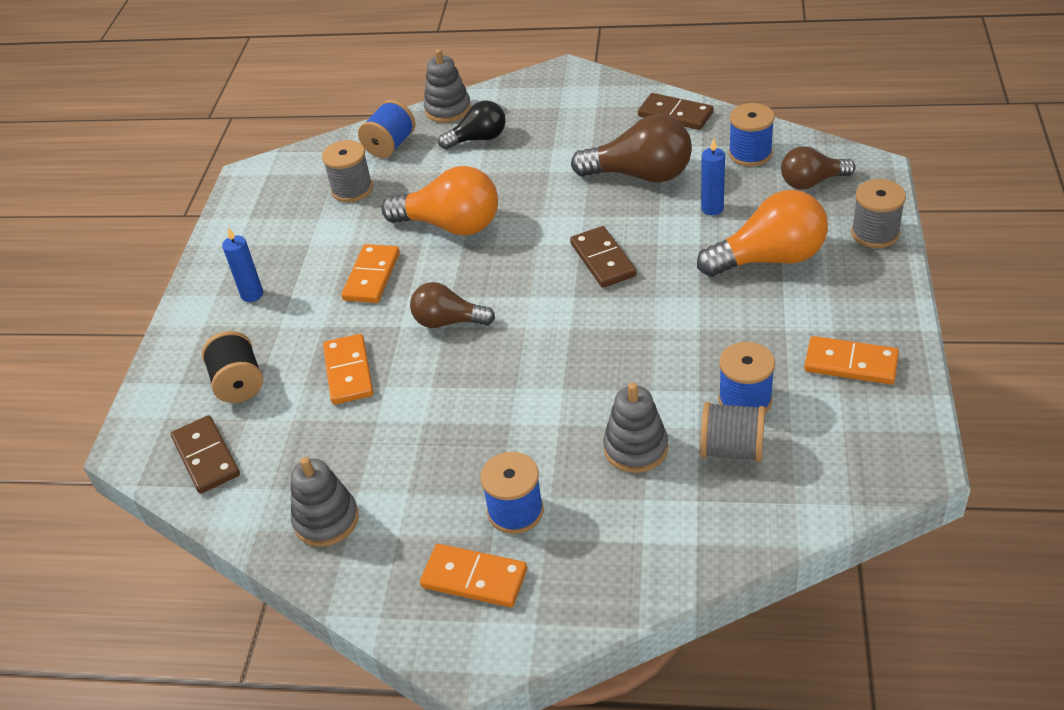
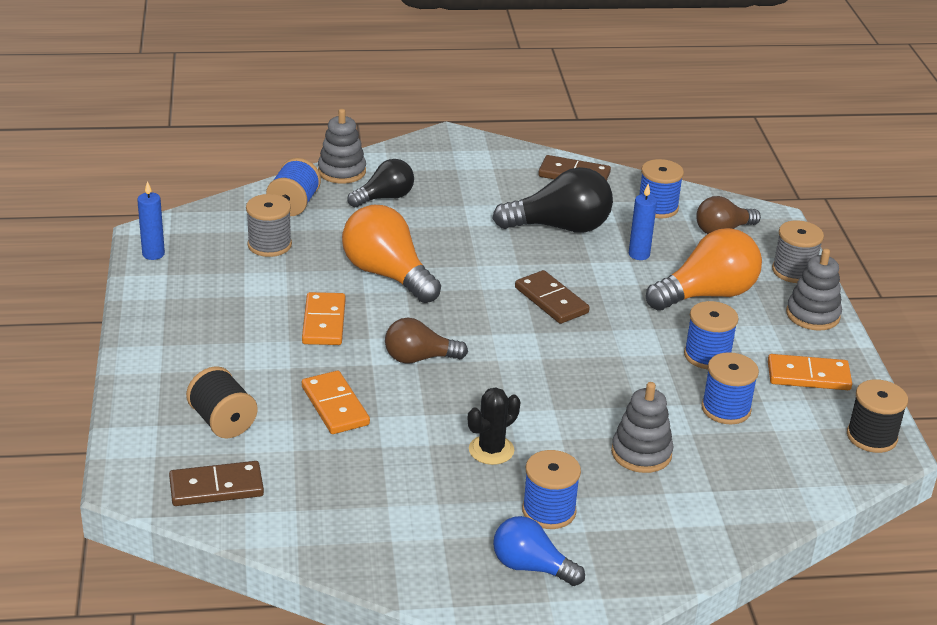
camera: 20 degrees left, 10 degrees down
(206, 457) = (216, 487): brown domino -> brown domino turned 60 degrees counterclockwise
(252, 294) = (202, 343): blue candle -> blue candle (153, 254)
(326, 520) = (366, 531): grey stacking toy -> grey stacking toy (812, 315)
(451, 225) = (387, 275): orange light bulb -> orange light bulb turned 135 degrees counterclockwise
(474, 578) = (531, 567): orange domino -> blue light bulb
(482, 433) = (491, 450): none -> black cactus
(640, 175) = (560, 227): brown light bulb -> black light bulb
(732, 449) = (728, 449): grey spool -> none
(746, 333) = (707, 355): none -> blue spool
(900, 445) = (871, 437): none -> black spool

